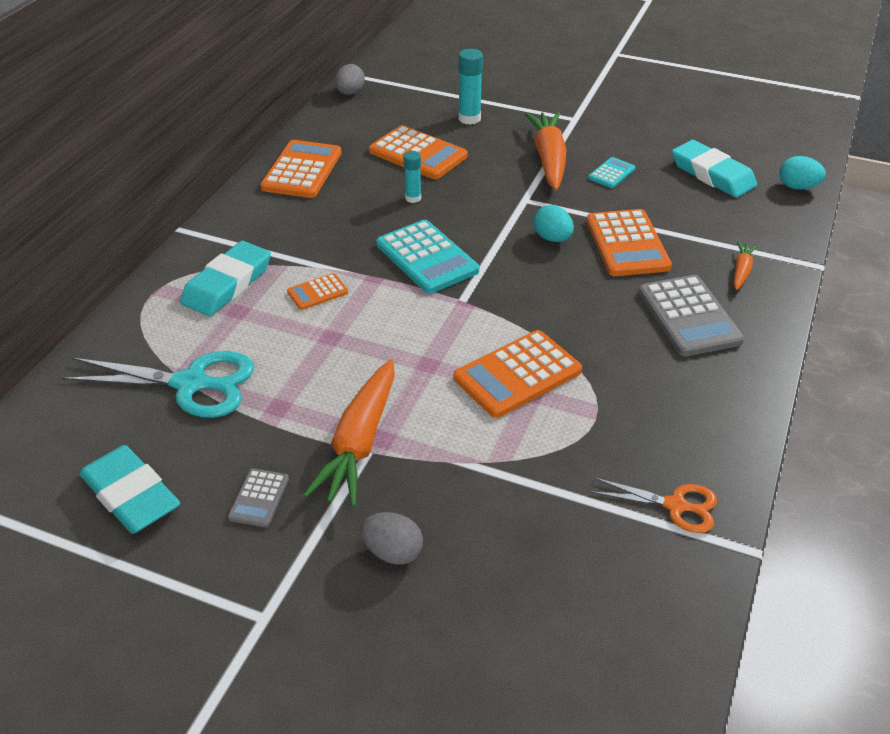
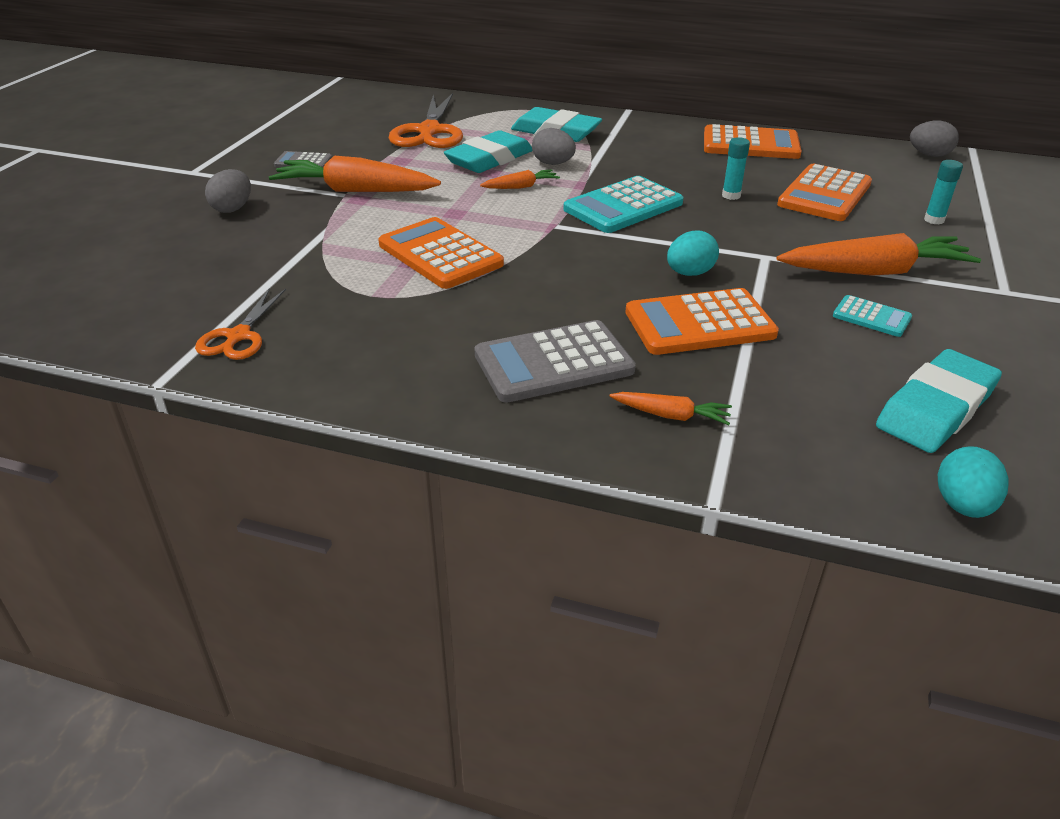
camera: 85 degrees right, 5 degrees down
(131, 495) = (317, 126): turquoise eraser -> turquoise eraser (489, 159)
(191, 384) = (429, 131): turquoise scissors -> orange scissors
(317, 292) = (553, 164): orange calculator -> grey egg
(372, 317) = (520, 187): none -> orange carrot
(469, 118) = (934, 220): turquoise glue stick -> turquoise glue stick, size x0.64

